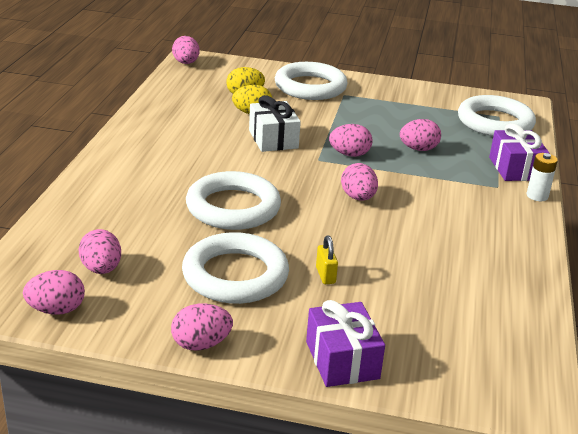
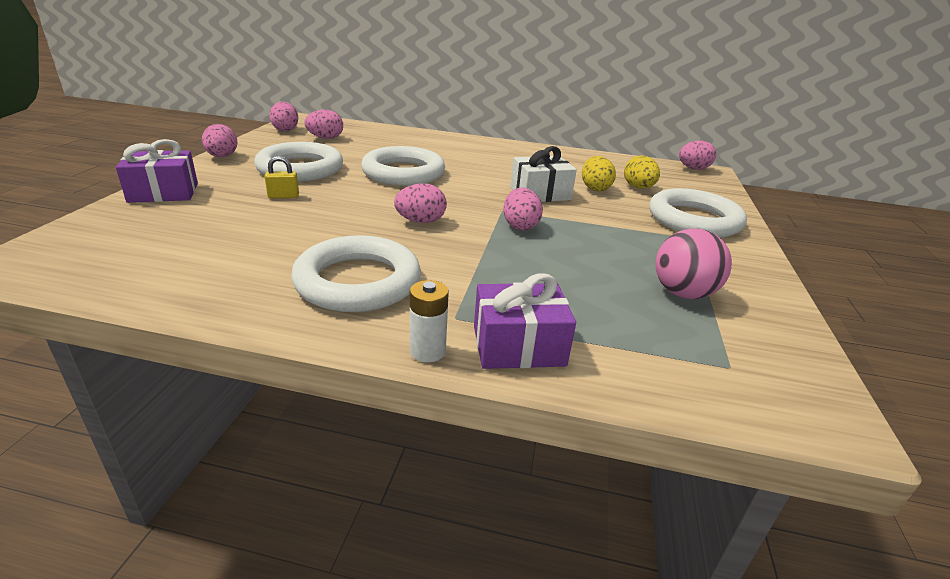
camera: 90 degrees right, 0 degrees up
(418, 149) = (553, 269): pink egg -> none
(429, 113) = (683, 293): none -> pink ball
(495, 122) = (695, 356): white ring -> white ring (358, 281)

